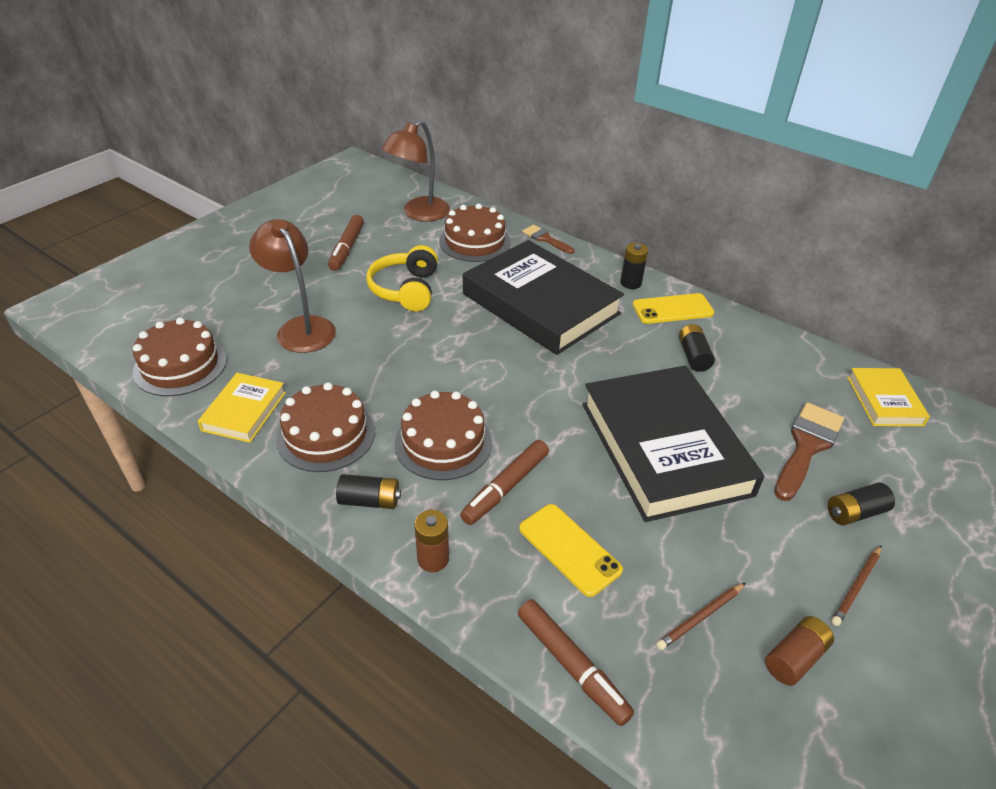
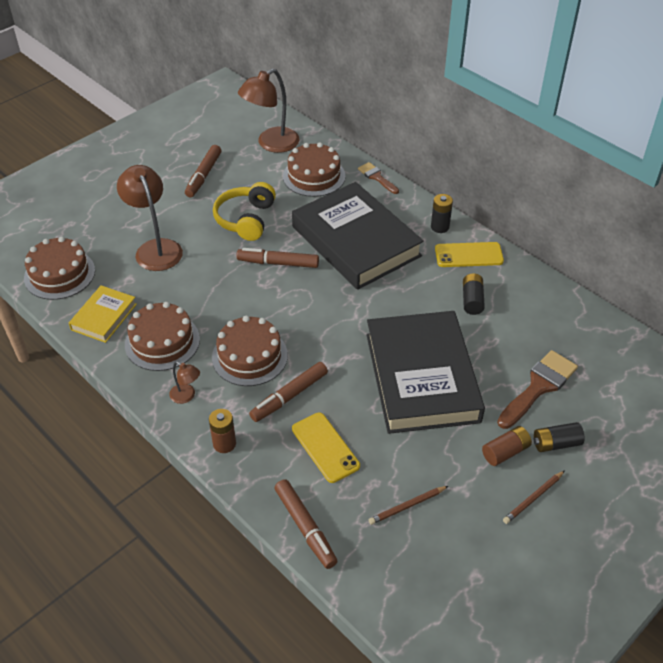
camera: 10 degrees right, 5 degrees up
(370, 501) = (186, 396): black battery -> brown lamp
(454, 333) = (278, 263): none -> brown marker
(795, 658) = (466, 541): brown battery -> brown battery (505, 452)
(884, 401) = (621, 354): yellow book -> none

